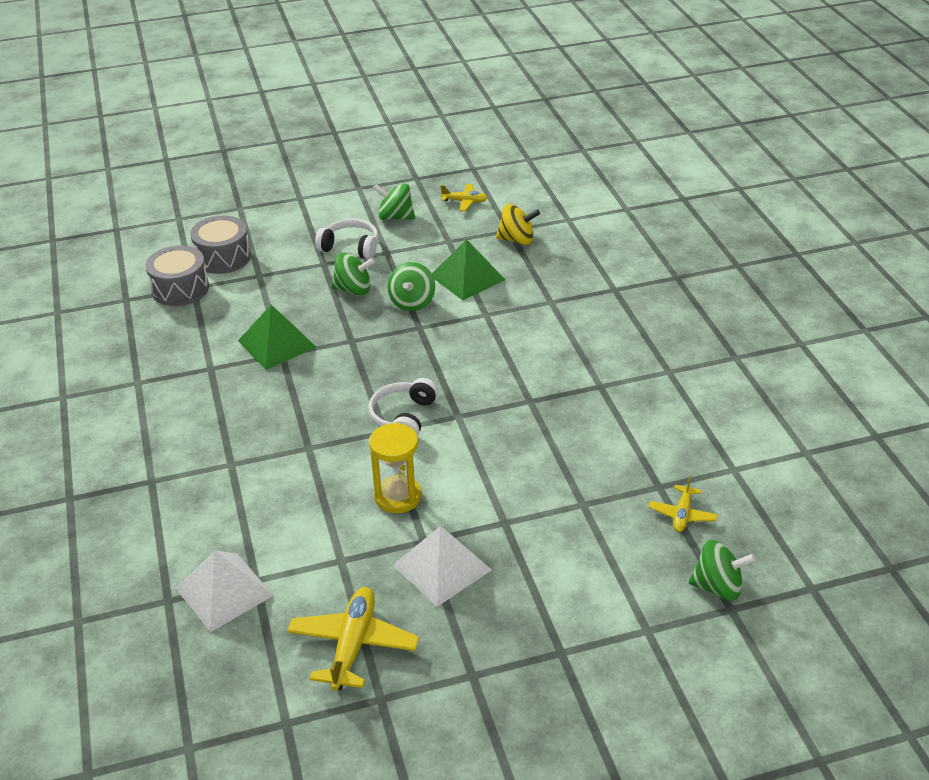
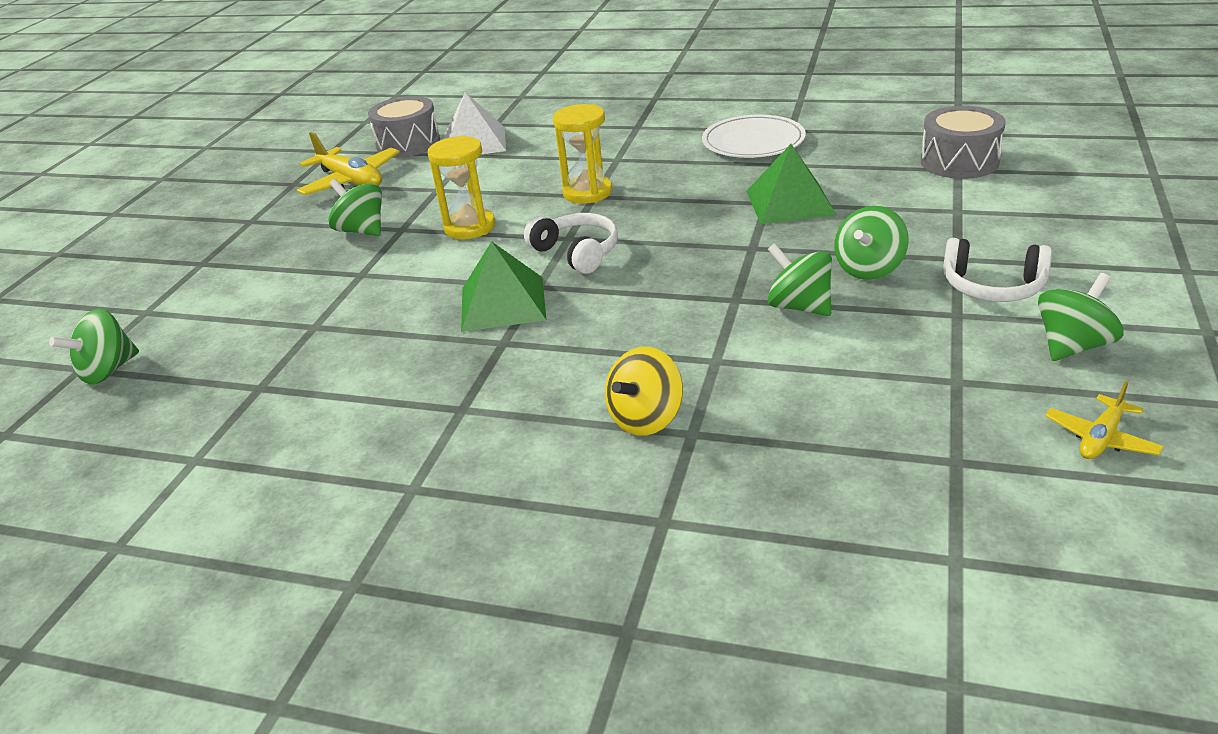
camera: 125 degrees right, 5 degrees down
(169, 395) = (753, 141): none -> white plate
(223, 257) = (1021, 193): grey drum -> grey drum (408, 144)
(304, 453) = (587, 192): none -> yellow hourglass
(351, 247) = (992, 287): white headphones -> white headphones turned 60 degrees clockwise
(441, 567) = (362, 231): white pyramid -> green spinning top
(467, 277) = (827, 370): green pyramid -> green pyramid (502, 303)
(517, 240) = (912, 459): yellow spinning top -> yellow spinning top (646, 418)
(682, 514) = (206, 387): yellow plane -> none

